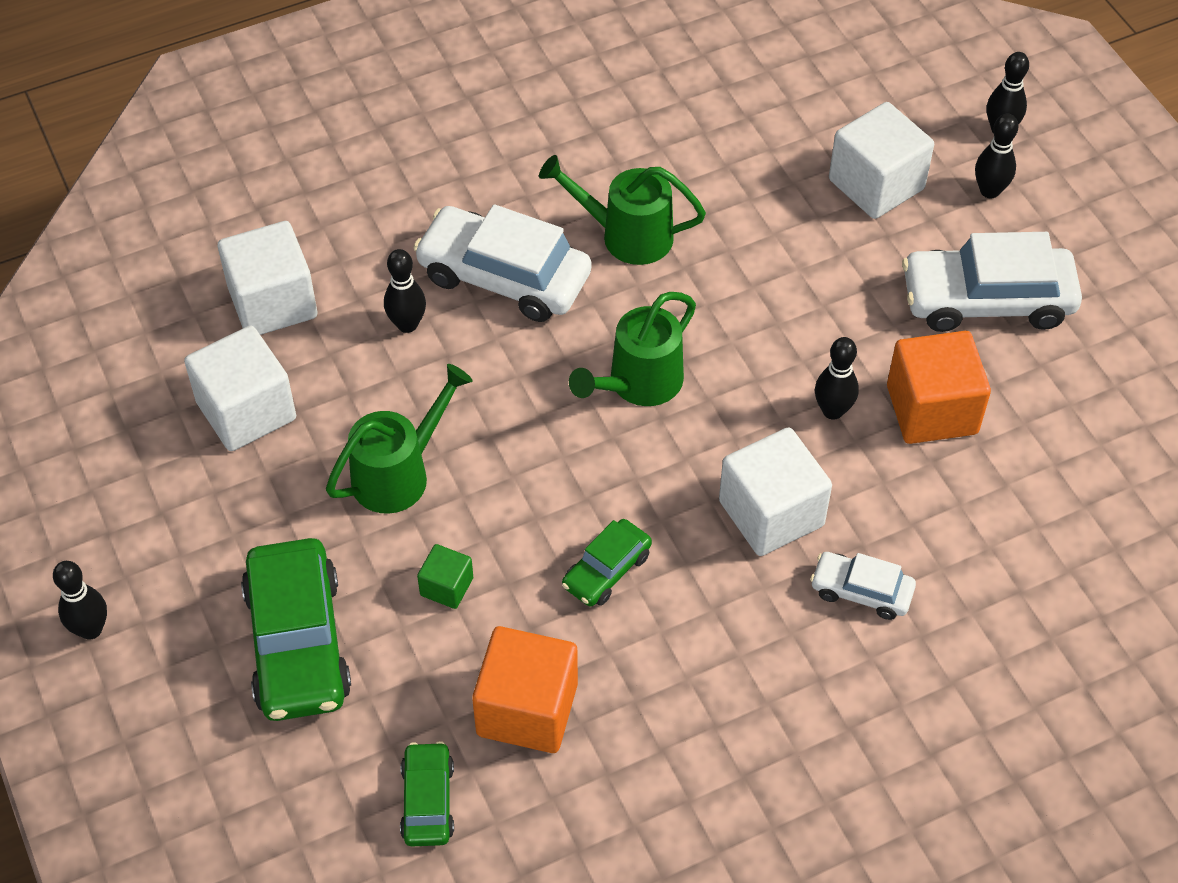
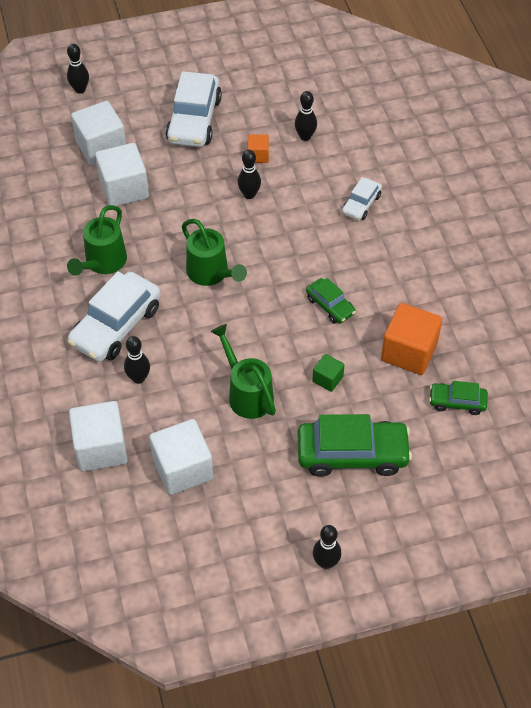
camera: 80 degrees left, 0 degrees up
(771, 513) = (308, 231): white cube -> white cube (124, 189)
(932, 410) = (258, 156): orange cube -> orange cube, size x0.51
(989, 191) = (121, 103): black bowling pin -> black bowling pin (305, 136)

